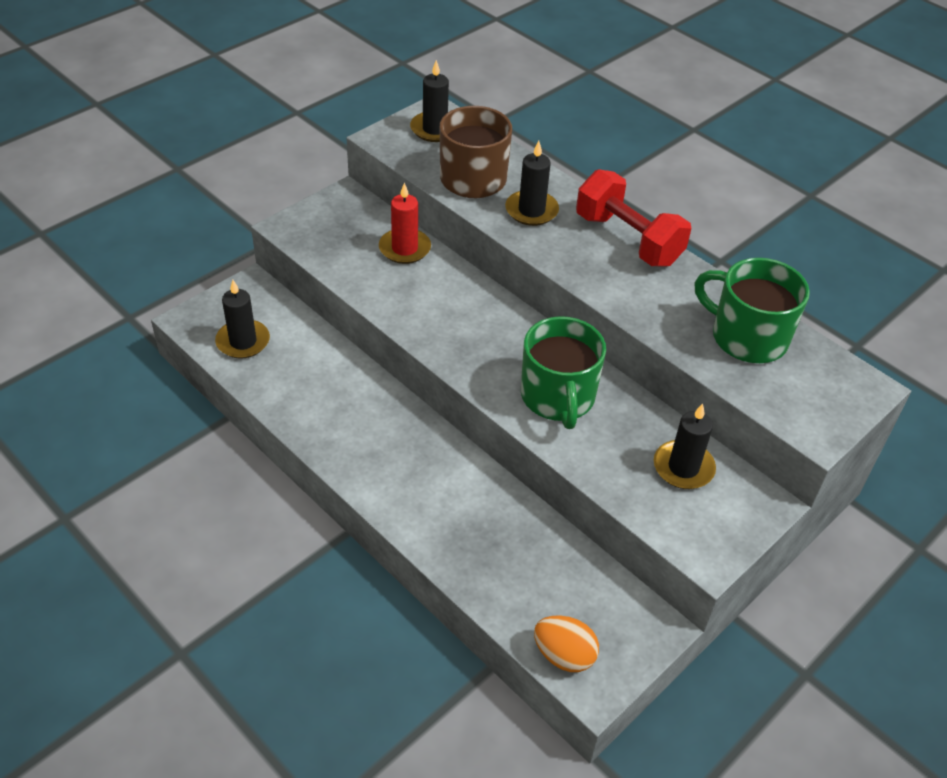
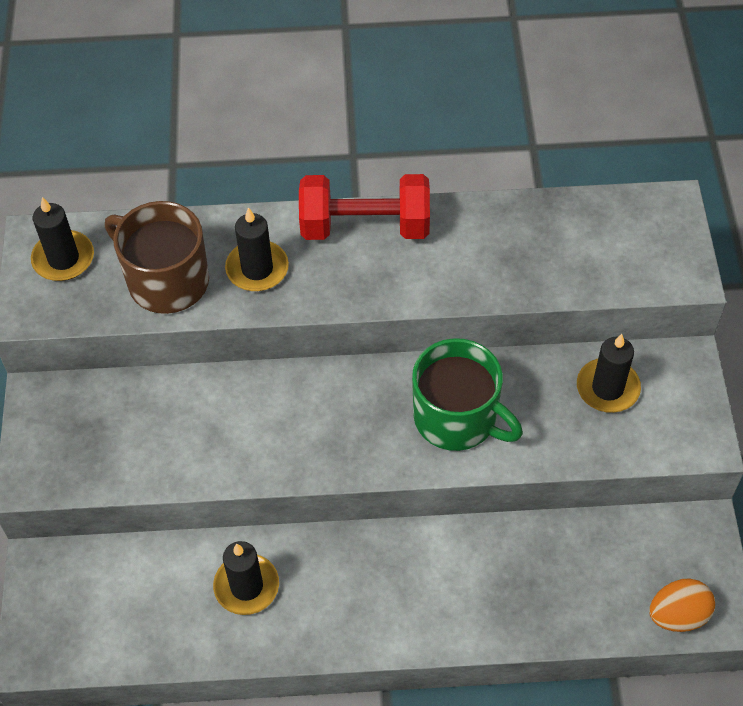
camera: 45 degrees left, 10 degrees up
(243, 341) = (110, 625): black candle -> black candle (246, 586)
(404, 248) = (163, 400): red candle -> none
(746, 337) = (552, 237): green mug -> none

